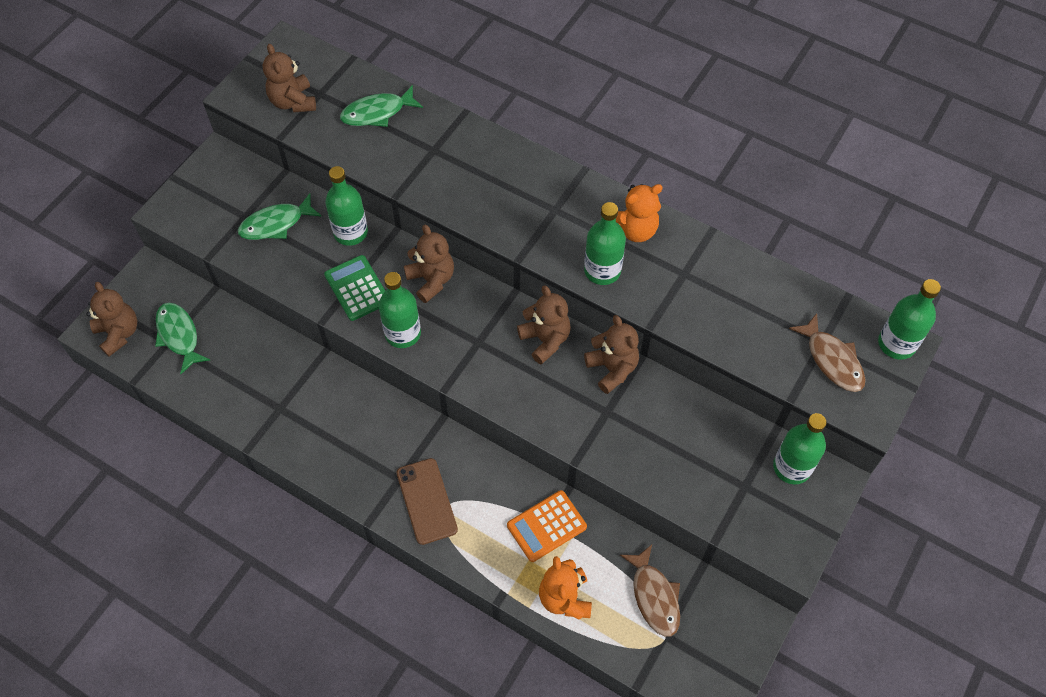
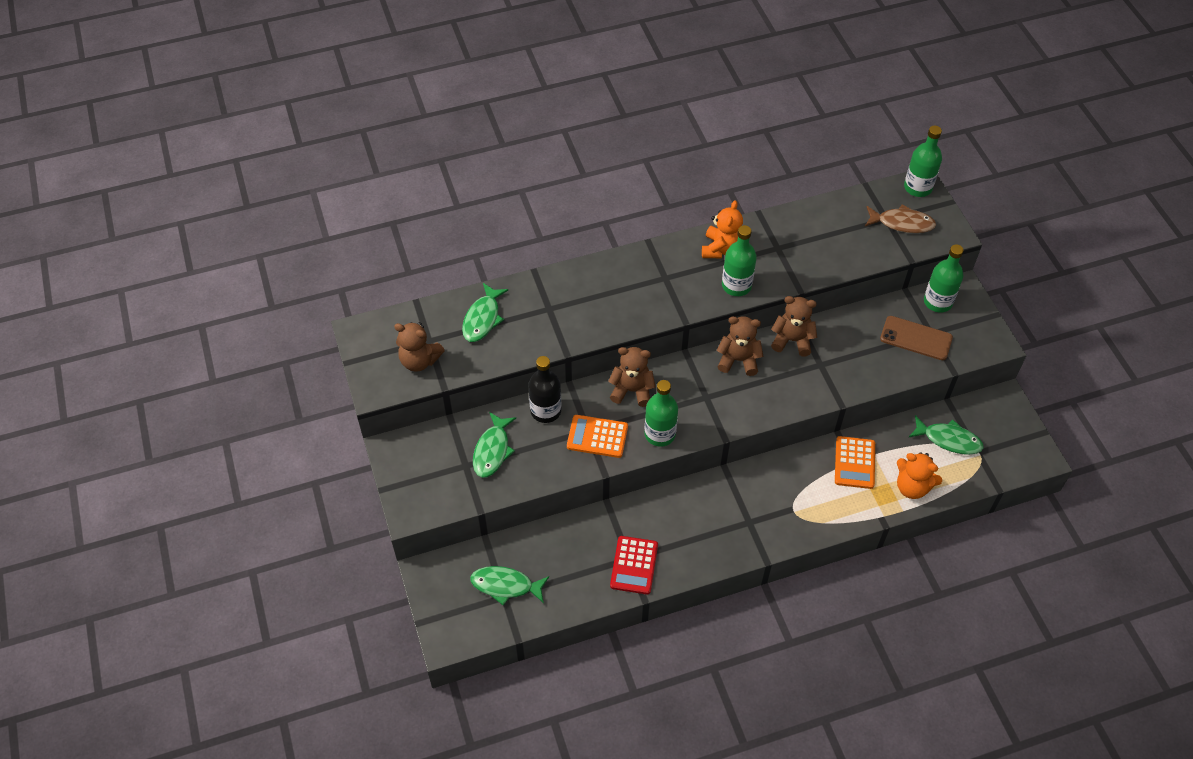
camera: 50 degrees left, 5 degrees down
(119, 333) = (465, 625): brown teddy bear -> none
(276, 417) = (634, 565): none -> red calculator
(350, 232) = (545, 411): green bottle -> black bottle
(357, 288) = (597, 437): green calculator -> orange calculator
(426, 501) = (780, 517): brown phone -> brown phone (916, 338)
(654, 596) = (949, 440): brown fish -> green fish

